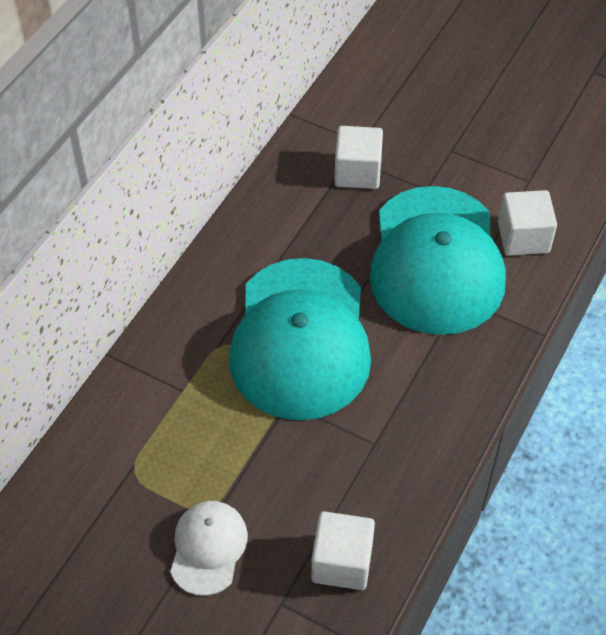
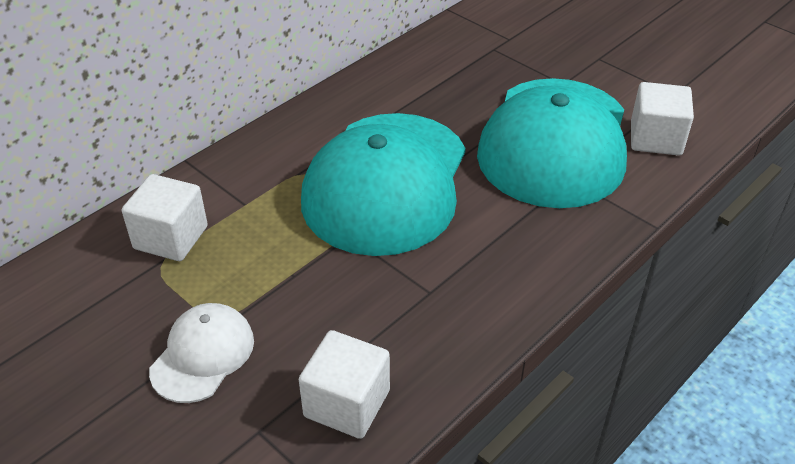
camera: 15 degrees right, 10 degrees down
(357, 172) = (497, 60): white cube -> white cube (171, 237)

